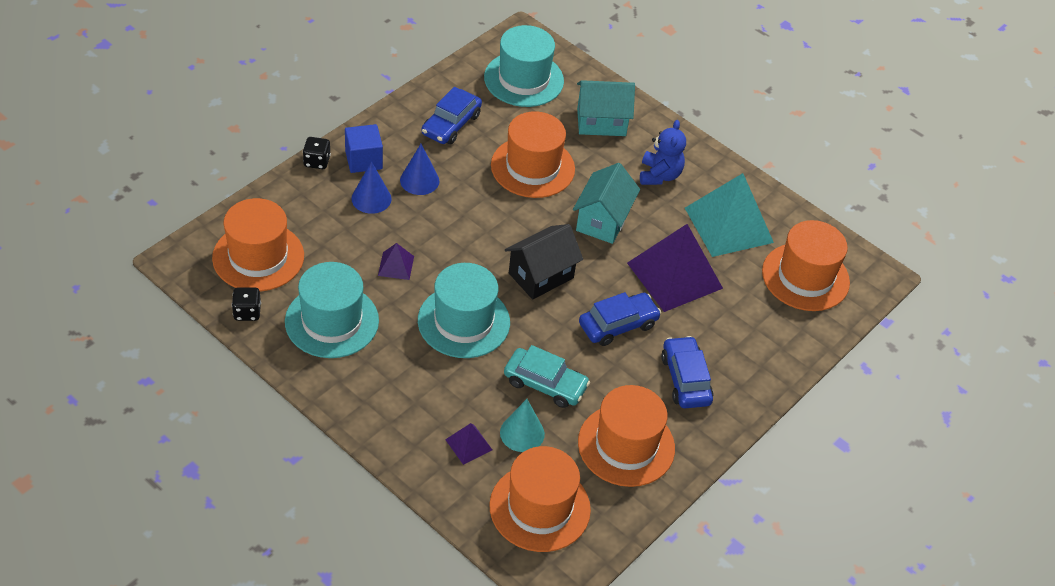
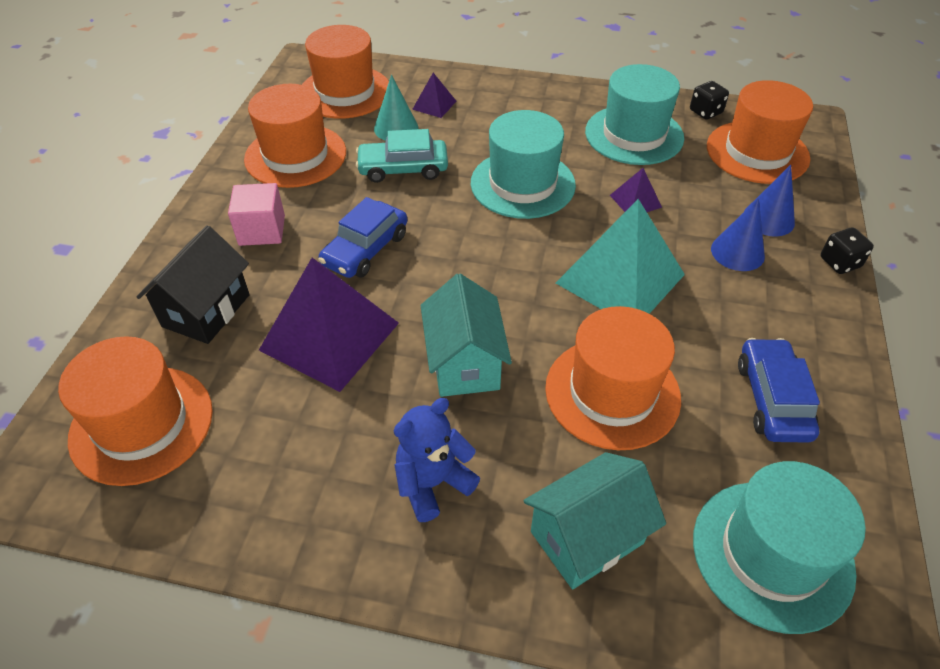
camera: 155 degrees right, 0 degrees up
(363, 160) = (801, 291): blue cube -> none
(419, 180) = (717, 299): blue cone -> blue cone (768, 219)
(541, 276) = (485, 260): black house -> black house (206, 310)
(659, 175) = (433, 483): blue teddy bear -> blue teddy bear turned 75 degrees clockwise
(685, 379) = (262, 230): blue car -> pink cube
(729, 225) = (286, 451): turquoise pyramid -> turquoise pyramid (620, 278)

